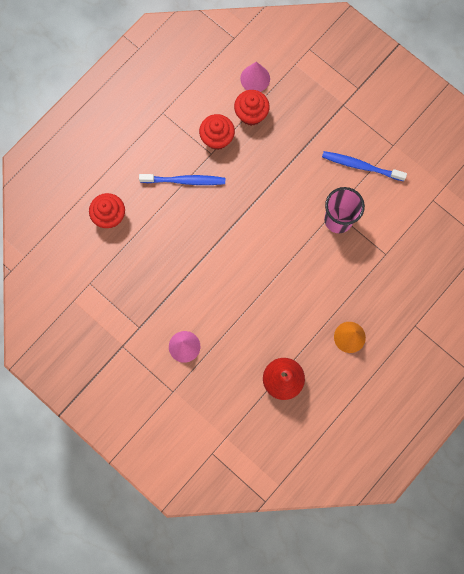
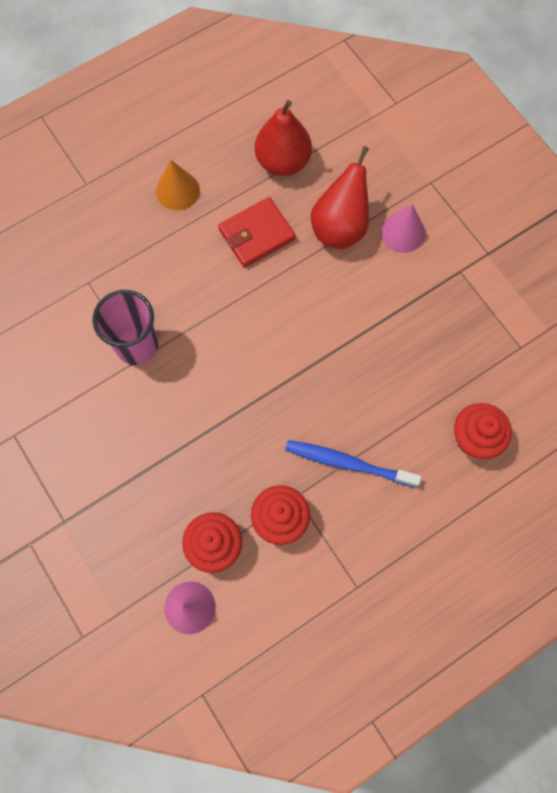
camera: 165 degrees left, 5 degrees down
(229, 338) = (340, 227): none -> red pear
(284, 318) = (256, 234): none -> red wallet
(361, 166) = (73, 415): blue toothbrush -> none

